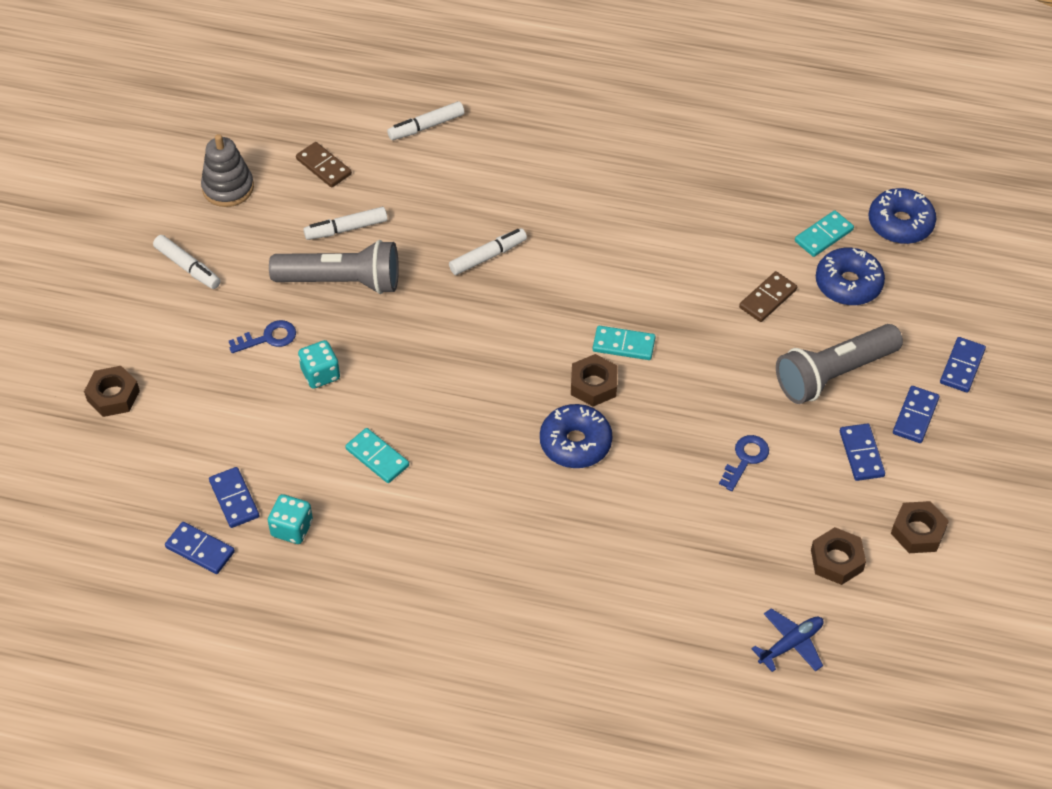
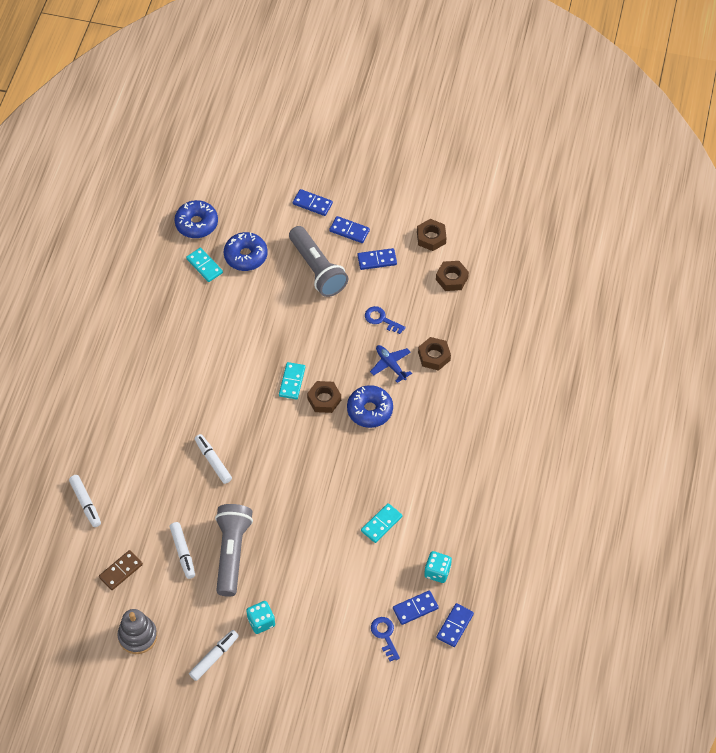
camera: 90 degrees left, 5 degrees up
(113, 396) = (330, 695): brown nut -> brown nut (434, 356)
(268, 338) = (281, 597): blue key -> blue key (385, 635)
(320, 374) = (313, 562): turquoise dice -> turquoise dice (261, 622)
(768, 299) = (256, 300): brown domino -> none
(791, 644) = (508, 305): blue plane -> blue plane (390, 365)

